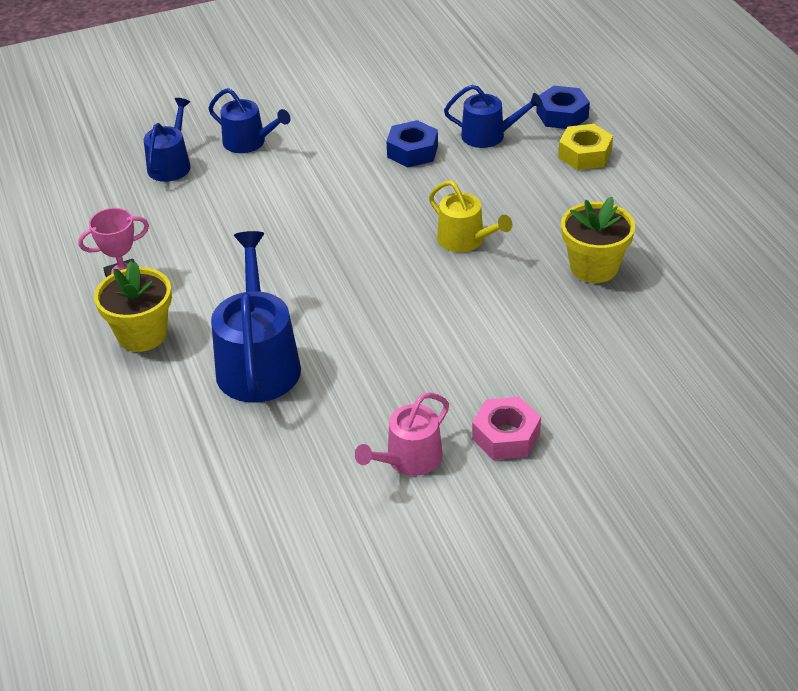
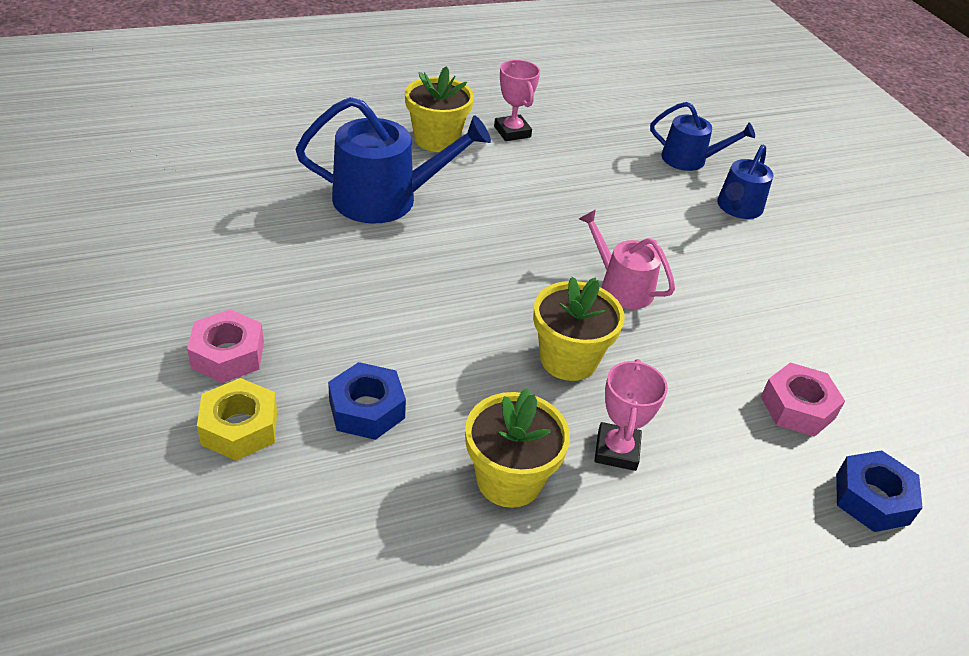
camera: 85 degrees right, 0 degrees up
(409, 459) = (222, 282): pink watering can -> pink watering can (621, 286)
(412, 151) = (745, 330): blue nut -> blue nut (367, 409)
(465, 240) = (568, 359): yellow watering can -> yellow flower pot
(489, 135) = (797, 407): blue watering can -> pink nut
(552, 218) = (616, 450): none -> pink trophy
(585, 154) = (773, 511): yellow nut -> yellow nut (239, 428)

